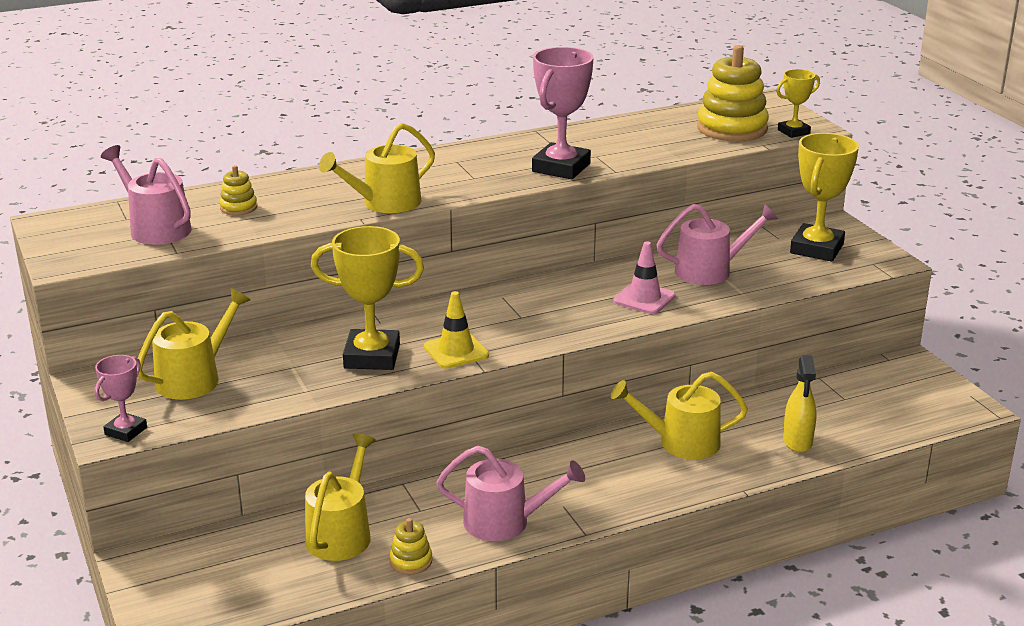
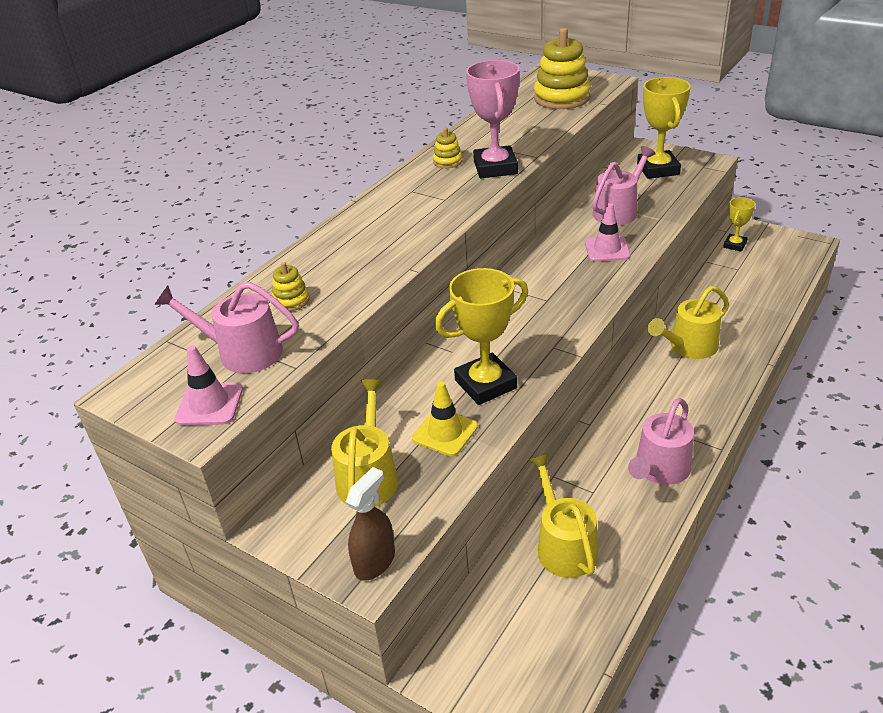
camera: 30 degrees left, 10 degrees up
(89, 252) = (209, 404): none -> pink traffic cone
(126, 431) = (375, 562): pink trophy -> brown spray bottle
(385, 203) = (409, 247): yellow watering can -> none
(411, 561) = (640, 540): yellow stacking toy -> yellow stacking toy (447, 161)
(456, 351) = (540, 349): yellow traffic cone -> yellow traffic cone (445, 432)
(504, 522) = (660, 469): pink watering can -> pink watering can turned 150 degrees clockwise
(793, 132) = (603, 87): yellow trophy -> yellow trophy (734, 245)
(797, 441) = (751, 312): yellow spray bottle -> none

